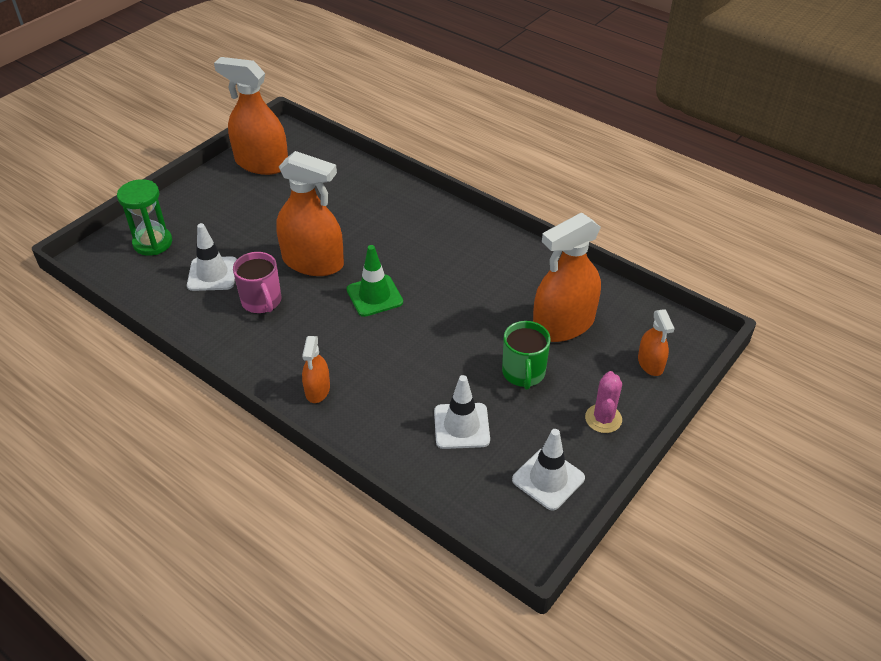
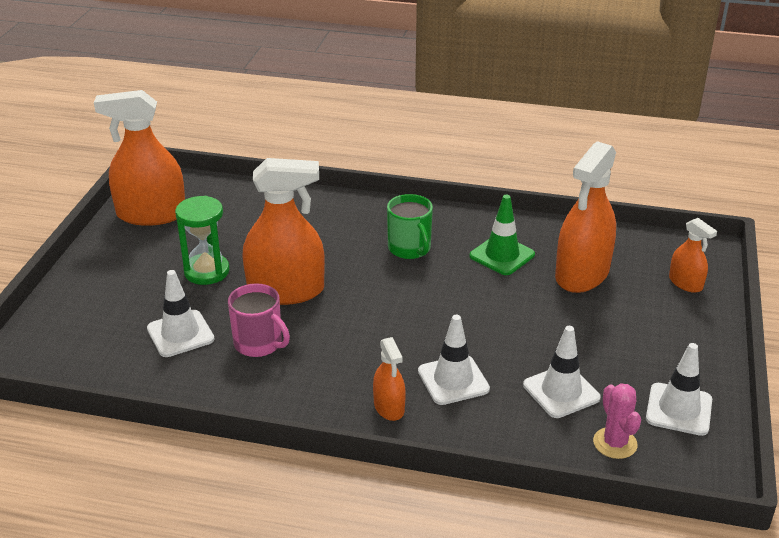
camera: 25 degrees left, 10 degrees down
(153, 243) = (83, 324): green hourglass -> green hourglass (206, 271)
(374, 296) = (377, 303): green traffic cone -> green traffic cone (502, 255)
(383, 384) = (453, 380): none -> white traffic cone
(523, 373) = (580, 326): green mug -> green mug (410, 248)
(603, 419) = (684, 342): pink cactus -> pink cactus (615, 443)

